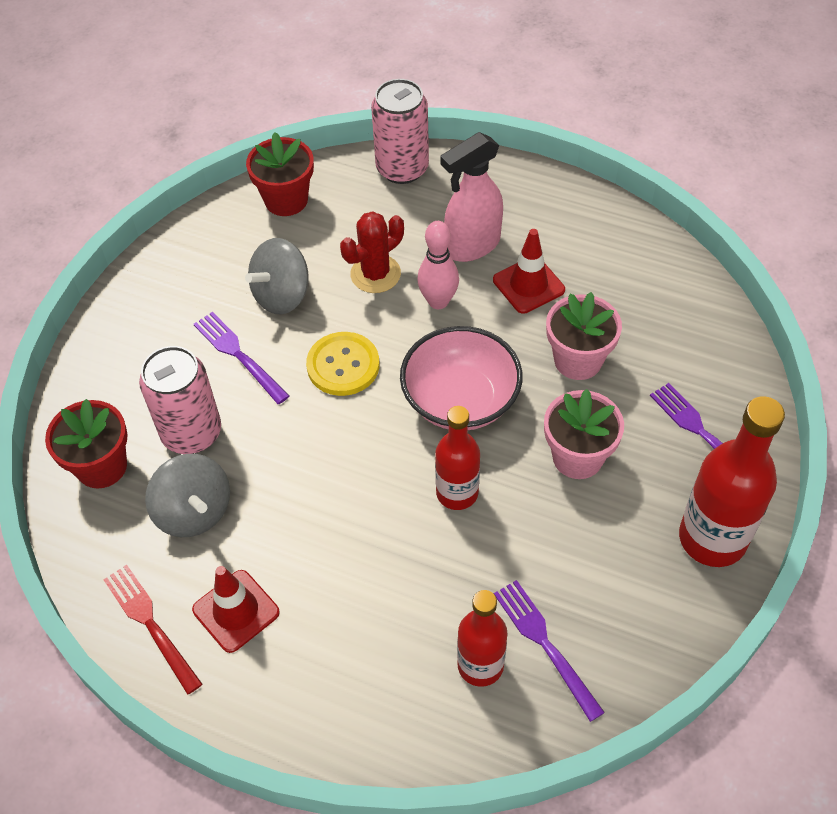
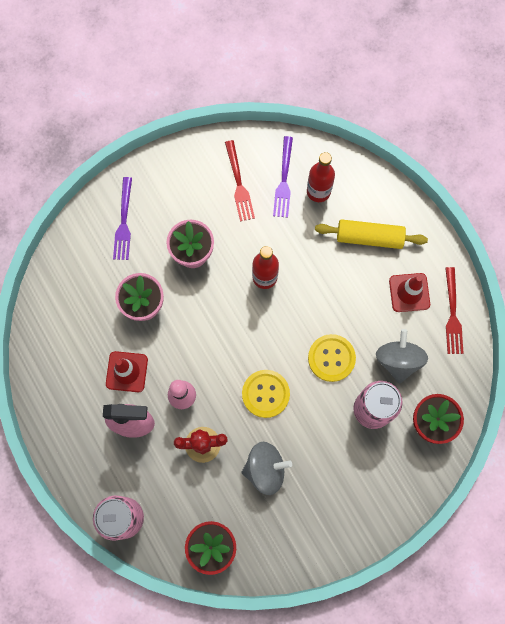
camera: 145 degrees left, 20 degrees up
(238, 355) = (316, 444): purple fork -> none
(289, 456) = (331, 358): none -> yellow button
(351, 650) = (369, 237): none -> yellow rolling pin
(460, 400) = (222, 327): pink bowl -> none
(603, 591) = (239, 184): none -> red fork
(712, 538) = (169, 172): red bottle -> none

